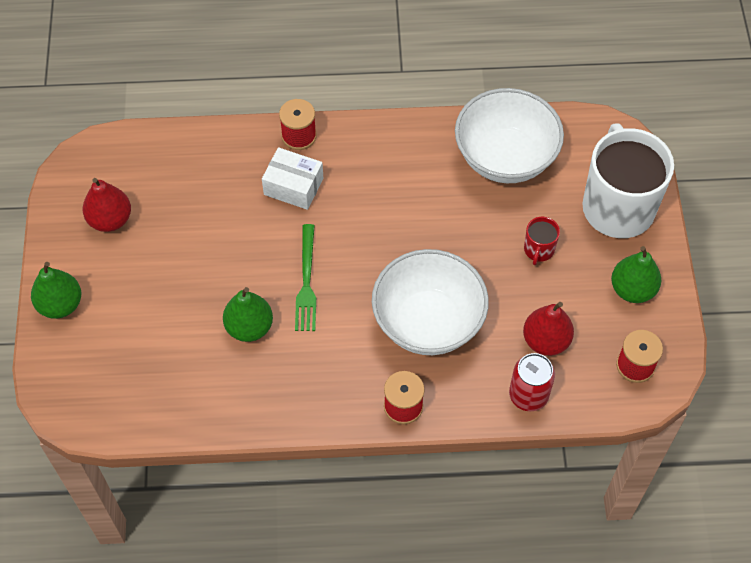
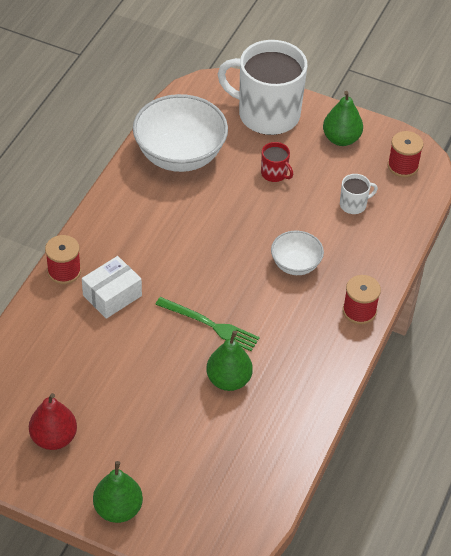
camera: 65 degrees left, 10 degrees down
(428, 322) = (295, 264): white bowl -> white bowl, size x0.53
(528, 395) = (392, 234): red can -> none
(546, 341) = (353, 204): red pear -> white mug

